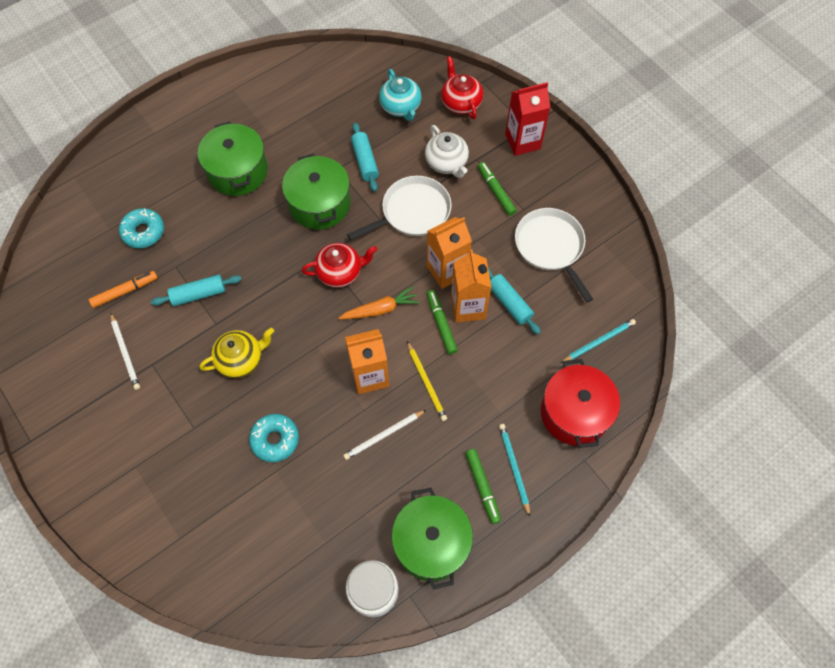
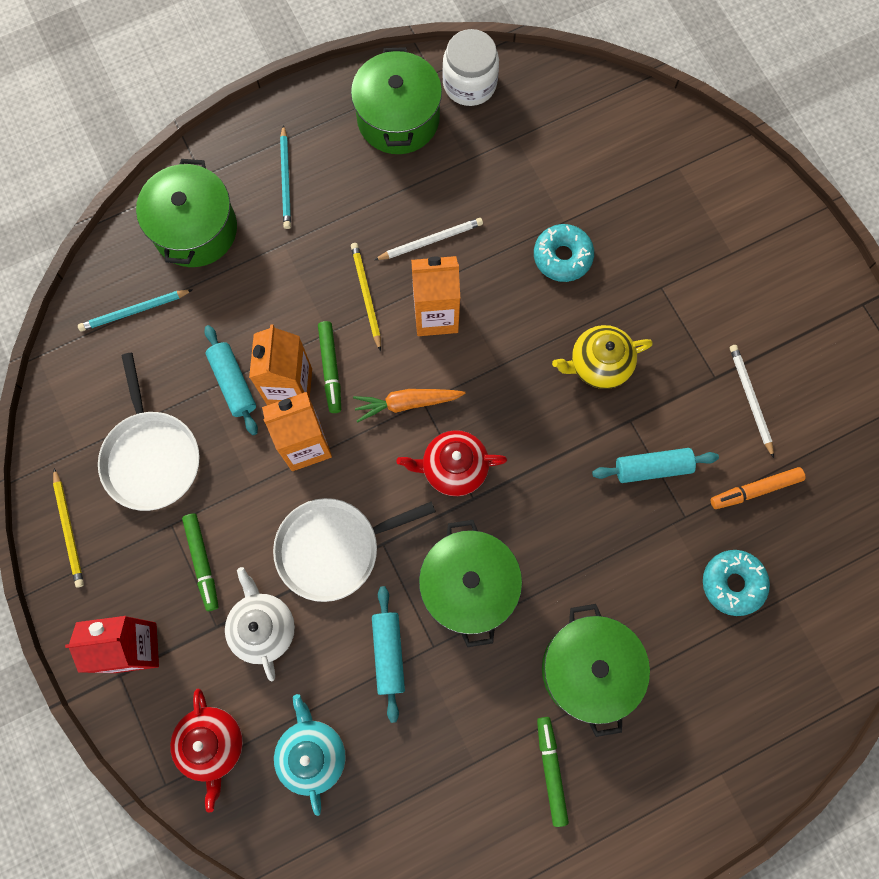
camera: 170 degrees left, 10 degrees up
(482, 487) = (327, 165): green marker -> green marker (551, 770)
(574, 413) = (195, 229): red pot -> green pot
(588, 196) = (69, 529): none -> yellow pencil

